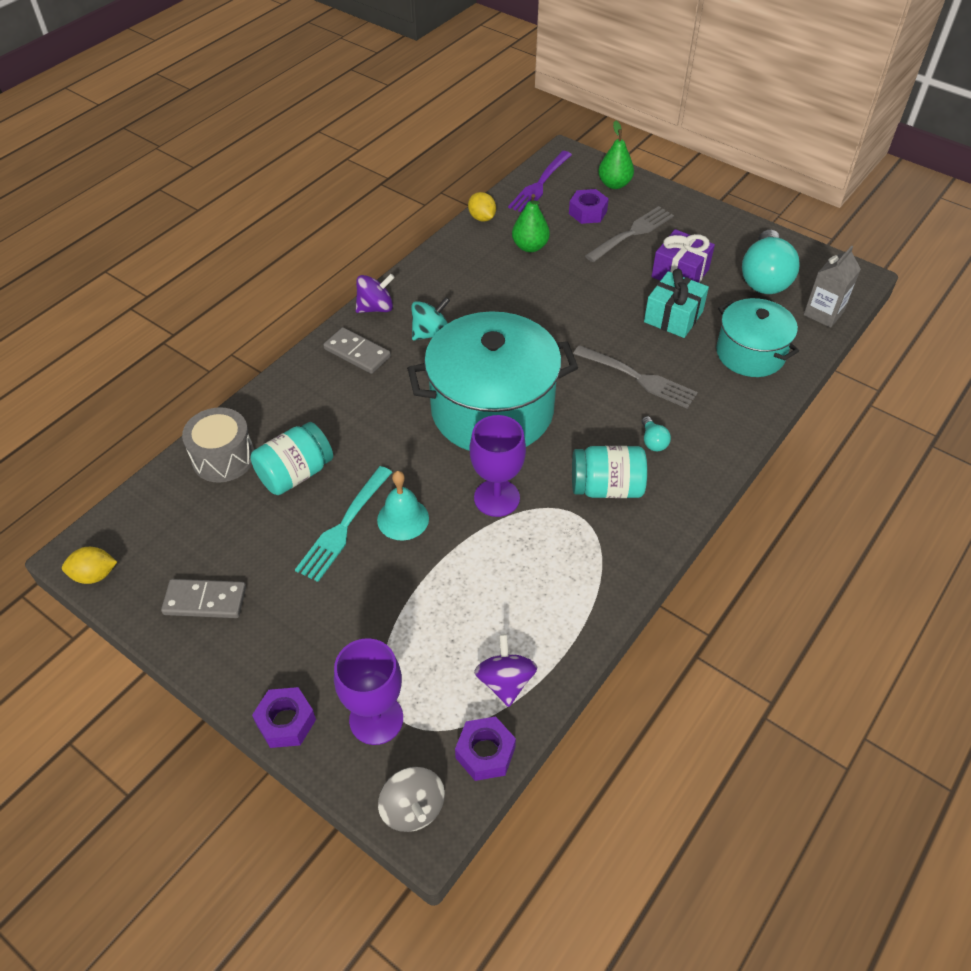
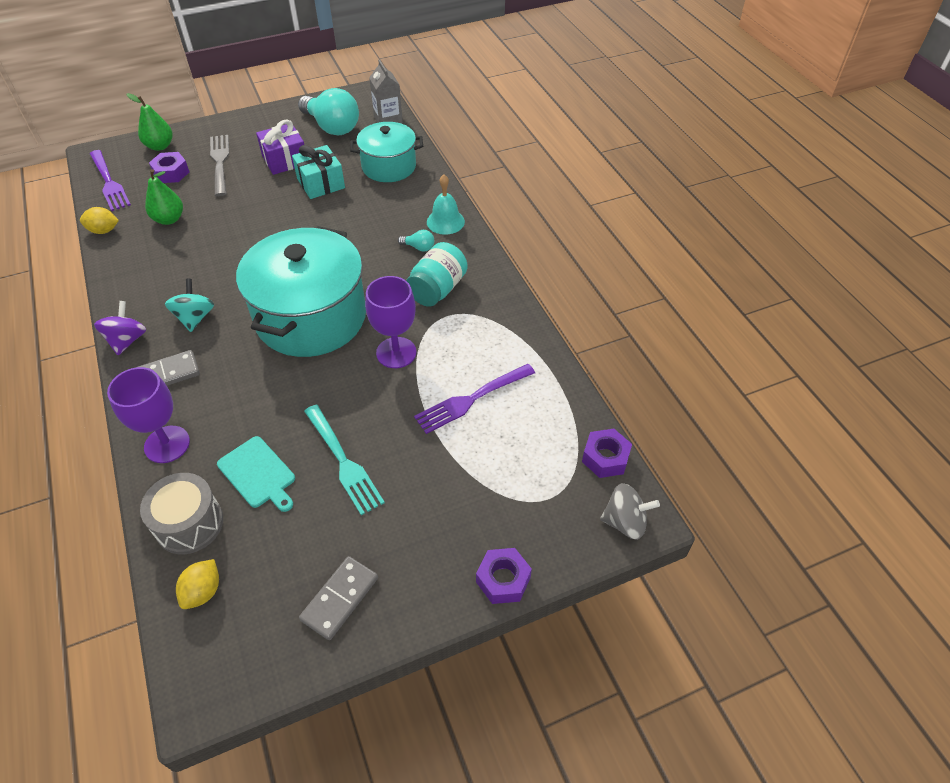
camera: 60 degrees left, 0 degrees up
(94, 575) = (235, 690): yellow lemon -> yellow lemon (203, 591)
(295, 474) = (258, 474): turquoise jar -> turquoise cutting board
(376, 719) = (538, 514): purple goblet -> purple goblet (167, 444)
(403, 519) = (368, 418): turquoise bell -> turquoise bell (445, 221)
(482, 591) = (472, 399): none -> purple fork
(505, 682) = (556, 420): purple spinning top -> none
(637, 378) = (357, 227): grey fork -> none

